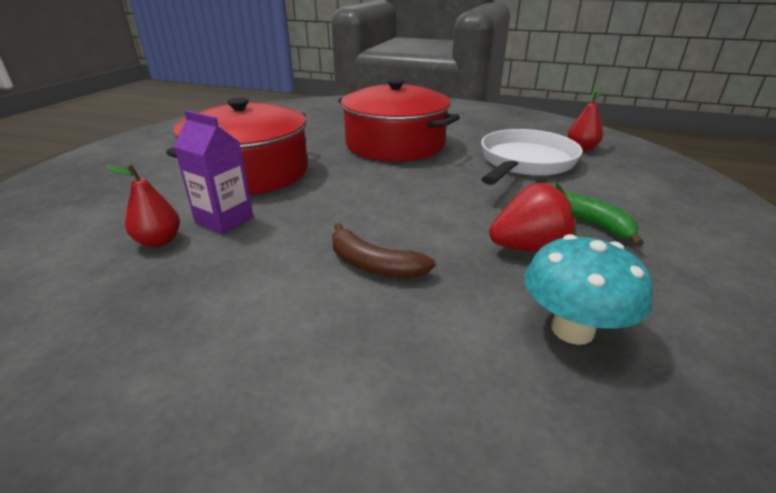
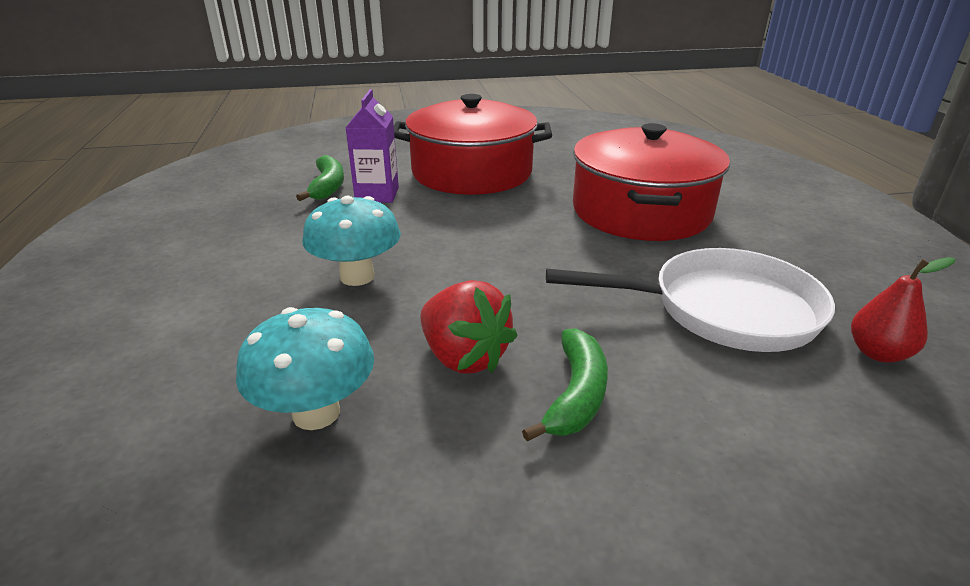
camera: 60 degrees right, 0 degrees up
(159, 241) = (328, 186): red pear -> green banana
(373, 265) = (357, 276): brown banana -> turquoise mushroom

